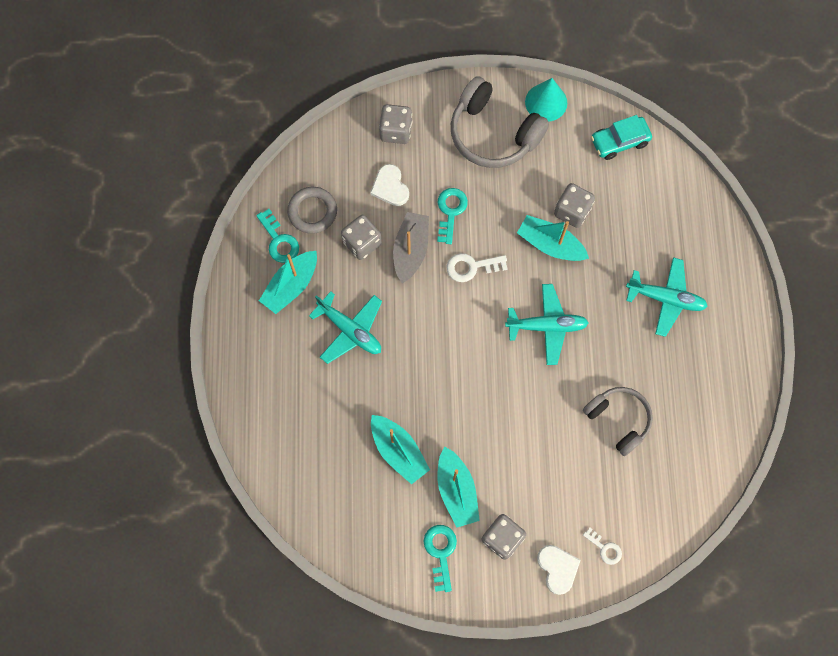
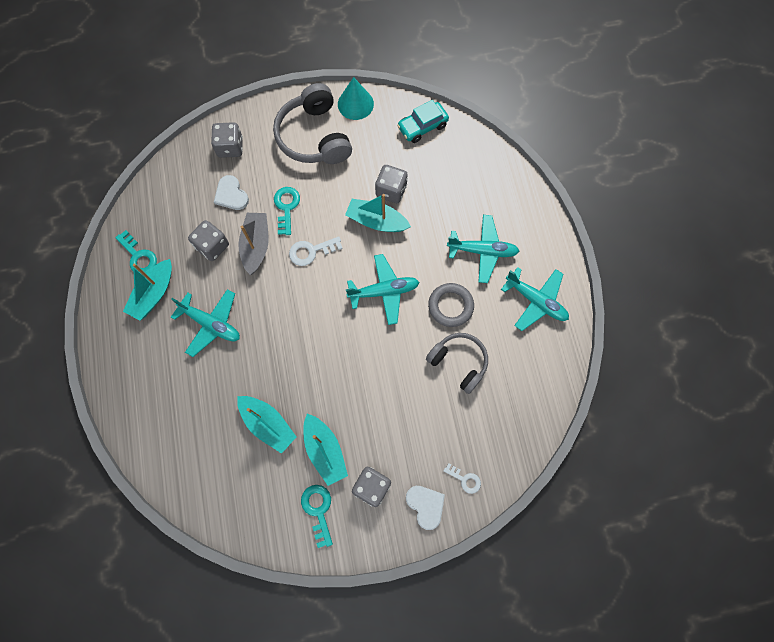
camera: 10 degrees left, 0 degrees up
(312, 212) = (165, 226): grey ring -> grey ring (450, 306)
(493, 134) = (314, 136): grey headphones -> grey headphones turned 45 degrees clockwise
(716, 366) = (536, 301): none -> turquoise plane

